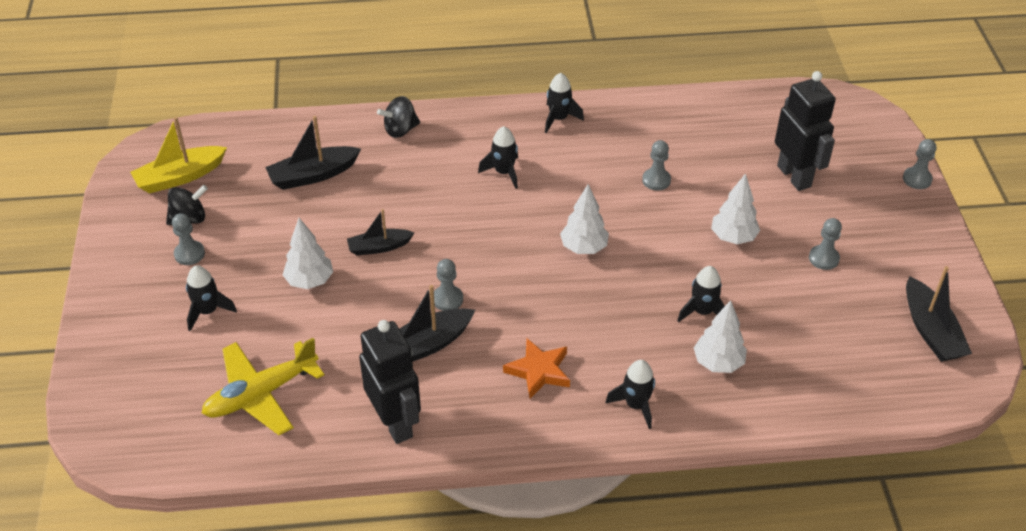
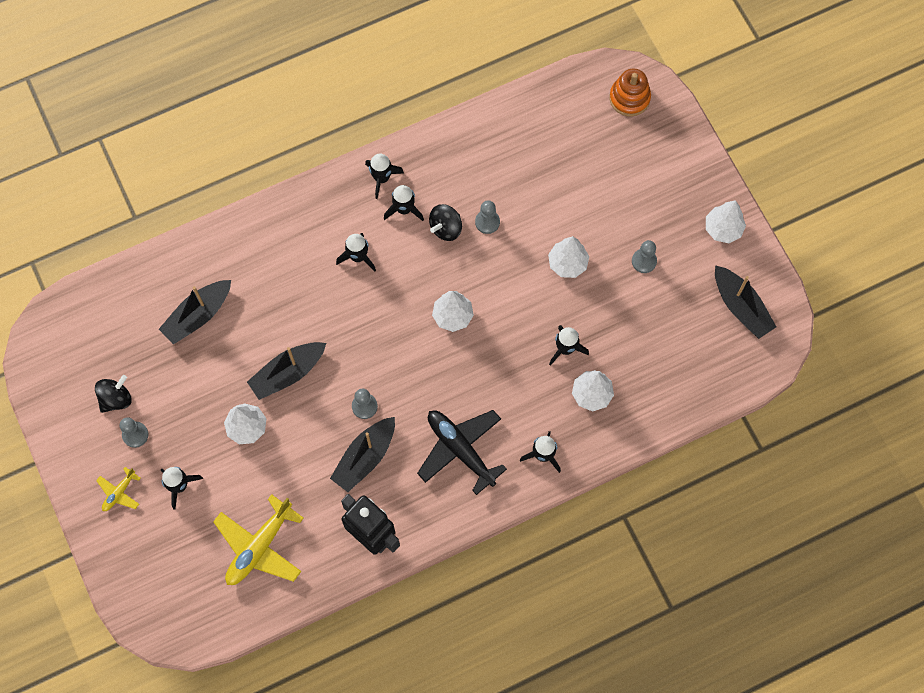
camera: 20 degrees left, 25 degrees up
(141, 298) = (119, 492): none -> yellow plane
(180, 177) = (84, 357): yellow boat -> none
(379, 247) = (287, 373): black boat -> black boat, size x1.51
(400, 130) = (250, 238): black spinning top -> black spinning top (446, 228)
(539, 371) = (460, 450): orange star -> black plane
(570, 148) = (404, 209): none -> black rocket
(794, 176) = (598, 178): black robot -> none
(851, 122) = (629, 98): none -> orange stacking toy
(917, 179) = (697, 148): grey pawn -> none
(927, 254) = (723, 229): none -> white tree

